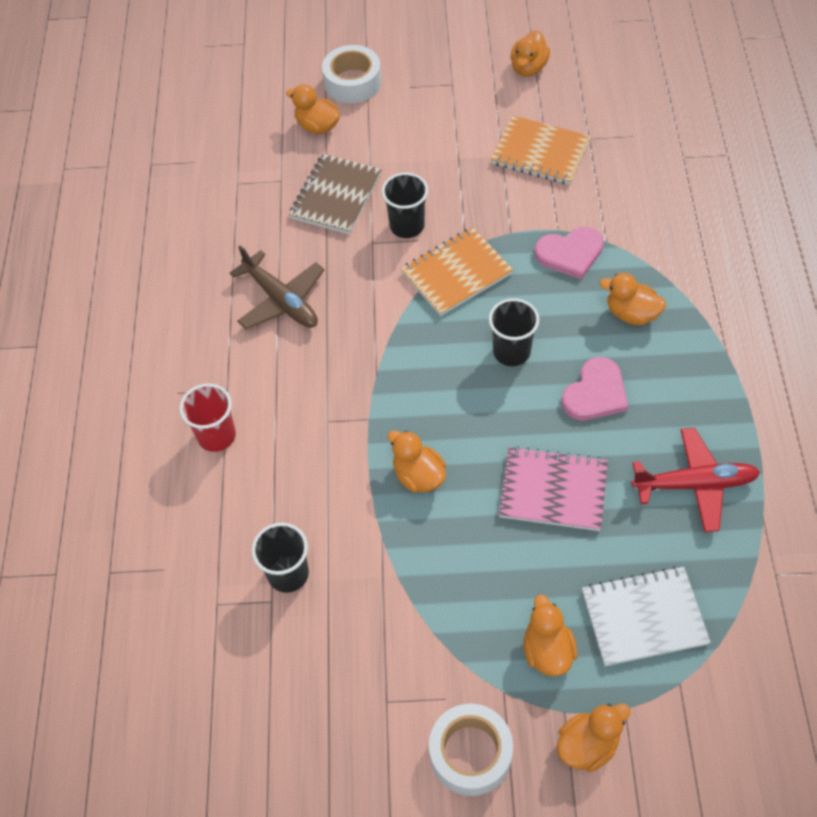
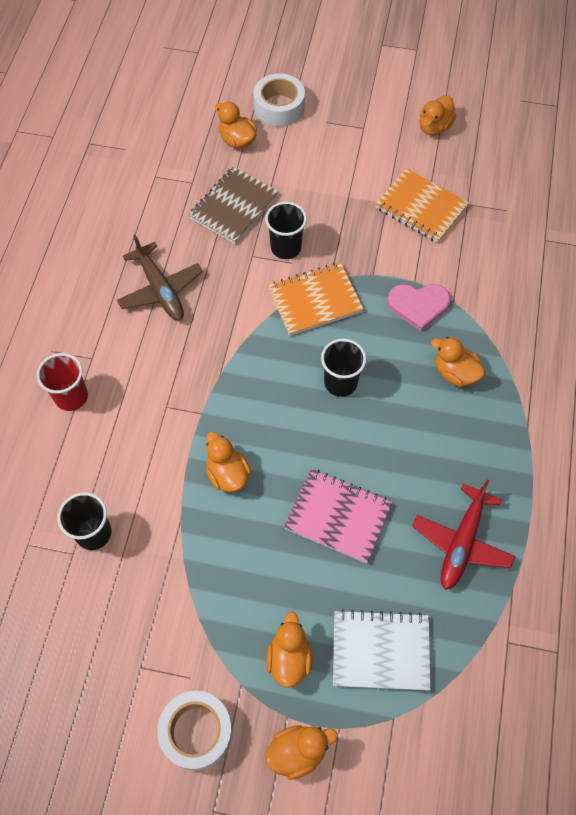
camera: 10 degrees right, 5 degrees up
(595, 393) = (401, 437): pink heart -> none
(694, 484) = (462, 542): red plane -> red plane turned 105 degrees clockwise

